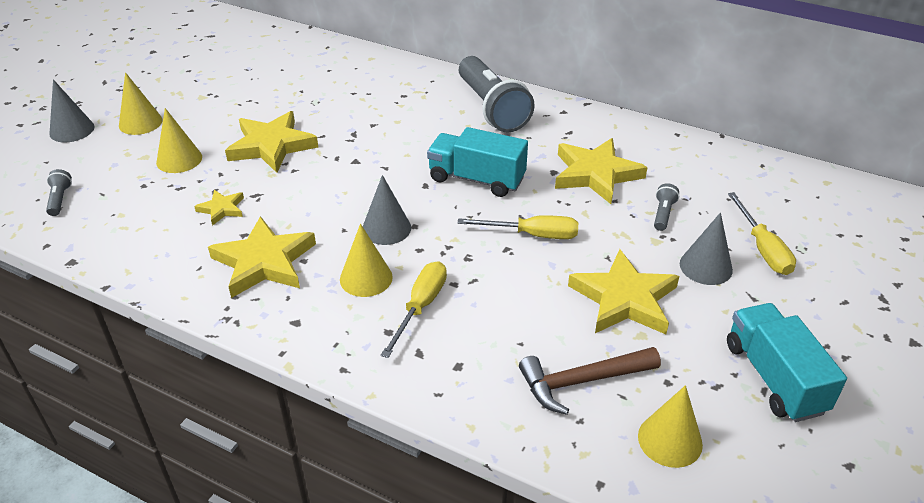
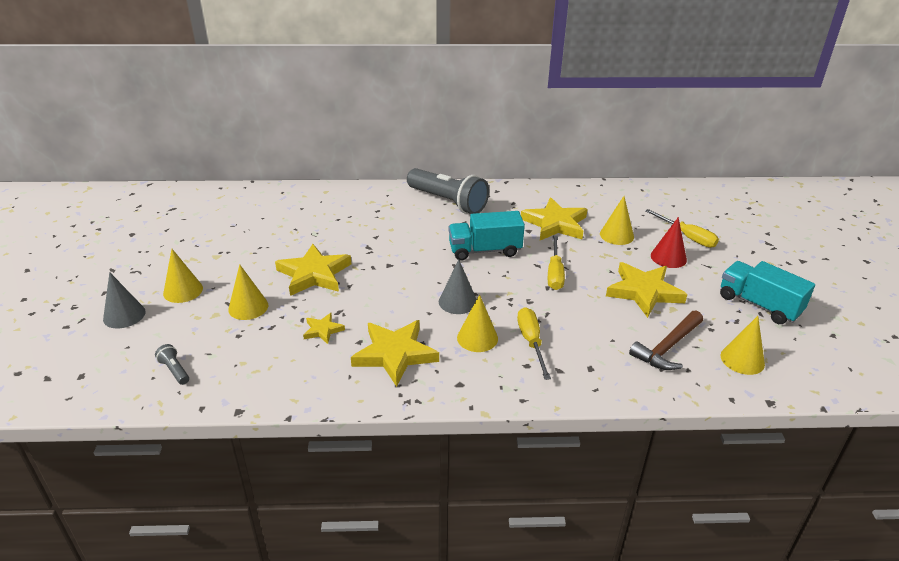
camera: 30 degrees left, 5 degrees down
(532, 235) = (554, 273): yellow screwdriver -> yellow screwdriver turned 120 degrees clockwise
(663, 214) = (616, 235): grey flashlight -> yellow cone
(706, 267) = (668, 257): grey cone -> red cone

